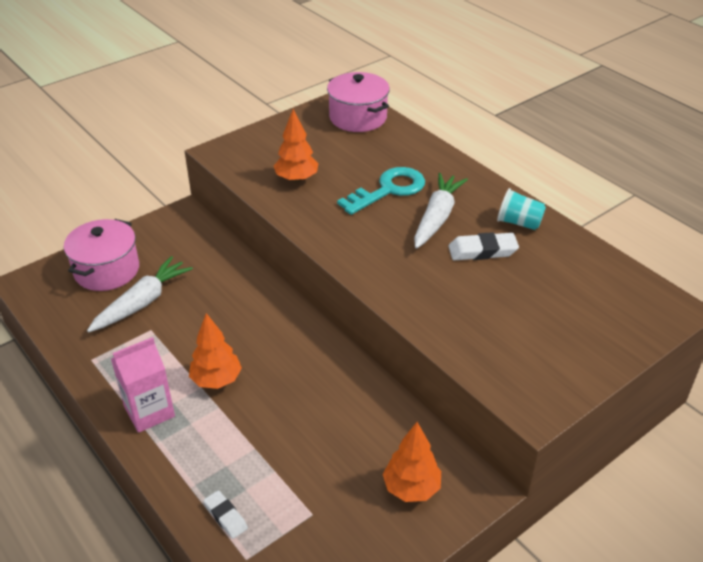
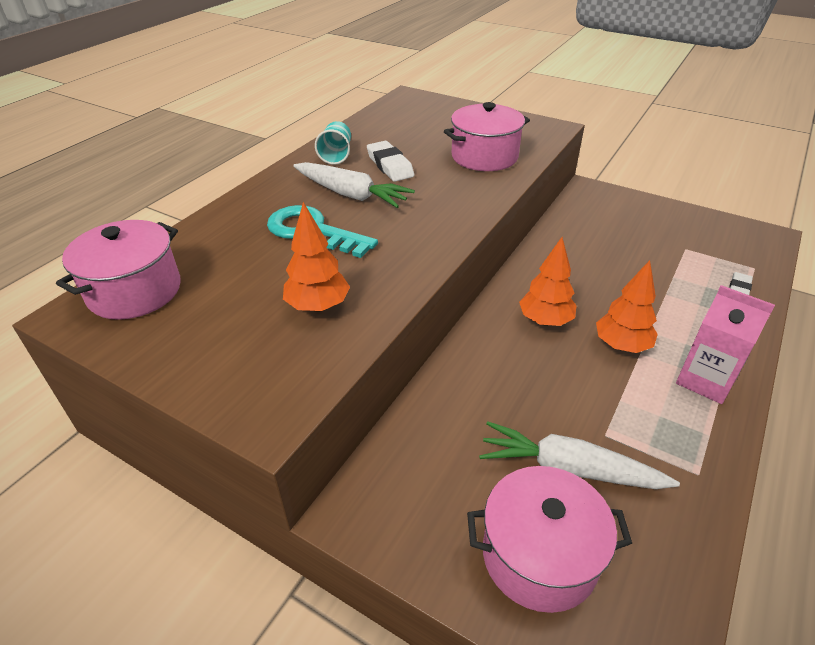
camera: 110 degrees left, 0 degrees up
(411, 488) = (616, 213): orange tree -> orange tree (545, 321)
(437, 218) = (351, 194): white carrot -> white carrot turned 150 degrees counterclockwise
(476, 321) = (484, 156): none -> pink pot

